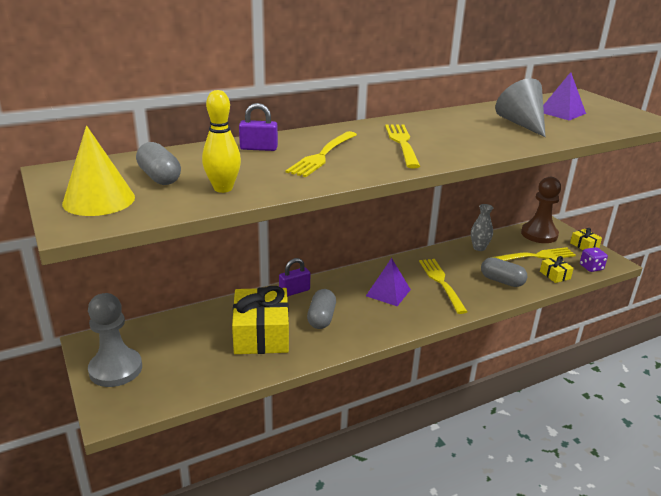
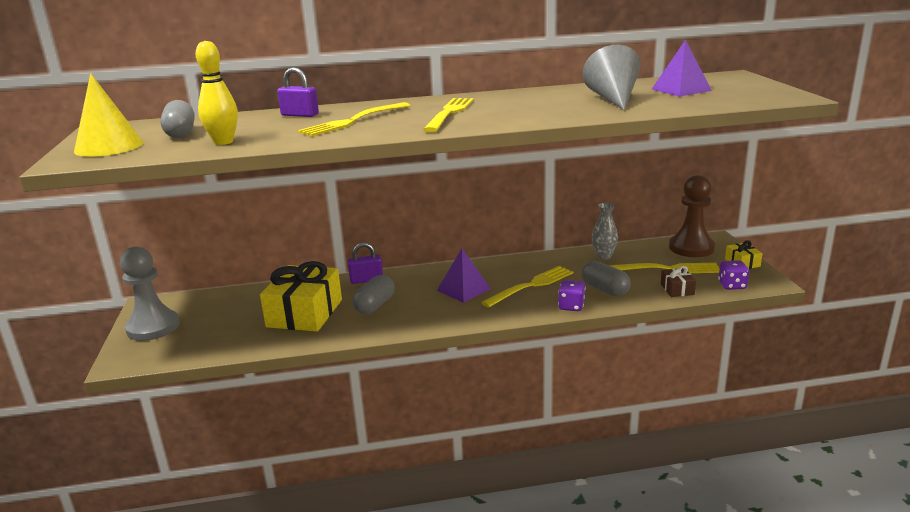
camera: 20 degrees right, 5 degrees down
(441, 283) = (531, 286): yellow fork -> yellow fork turned 45 degrees clockwise
(487, 300) = (571, 306): none -> purple dice
(555, 275) = (677, 289): yellow gift -> brown gift

